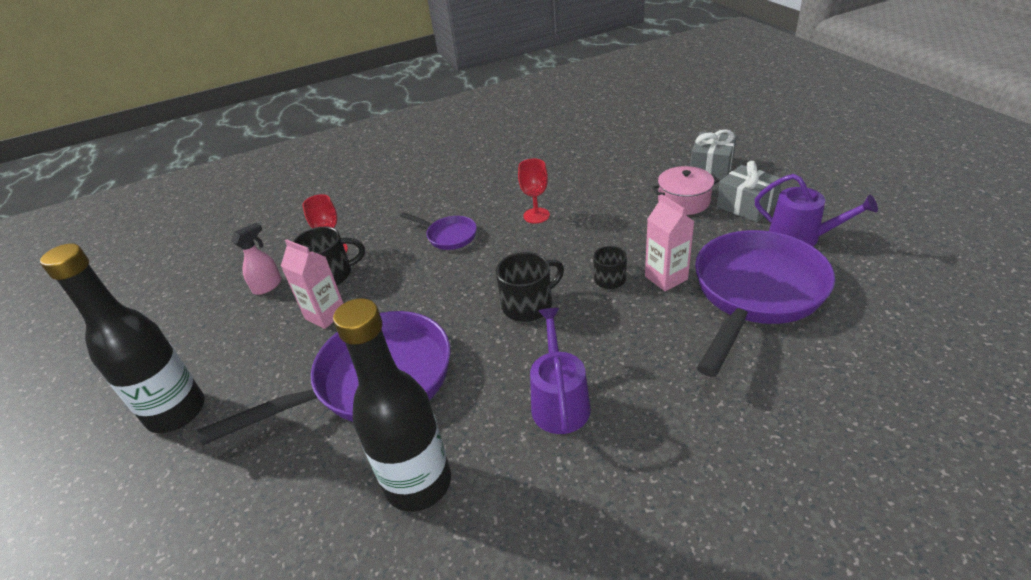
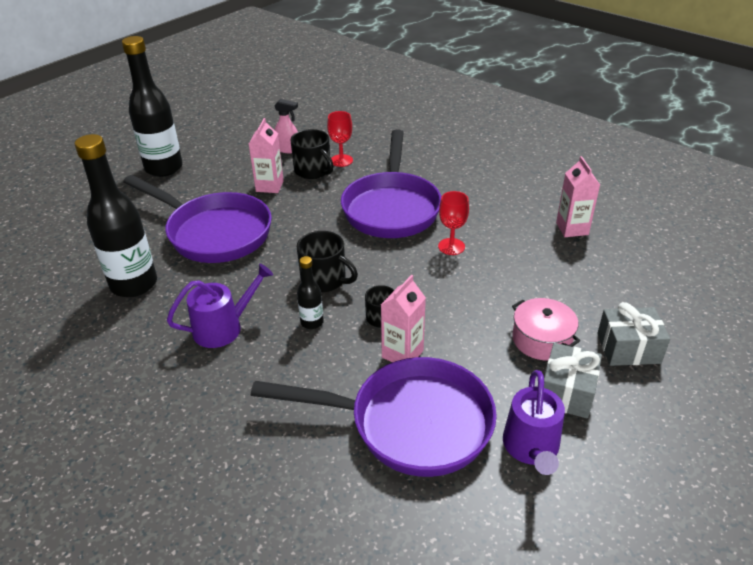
camera: 60 degrees right, 0 degrees up
(448, 236) = (391, 208): purple pan -> purple pan, size x2.14
(559, 152) = (572, 229): none -> pink carton
(590, 328) = (312, 322): none -> black bottle

